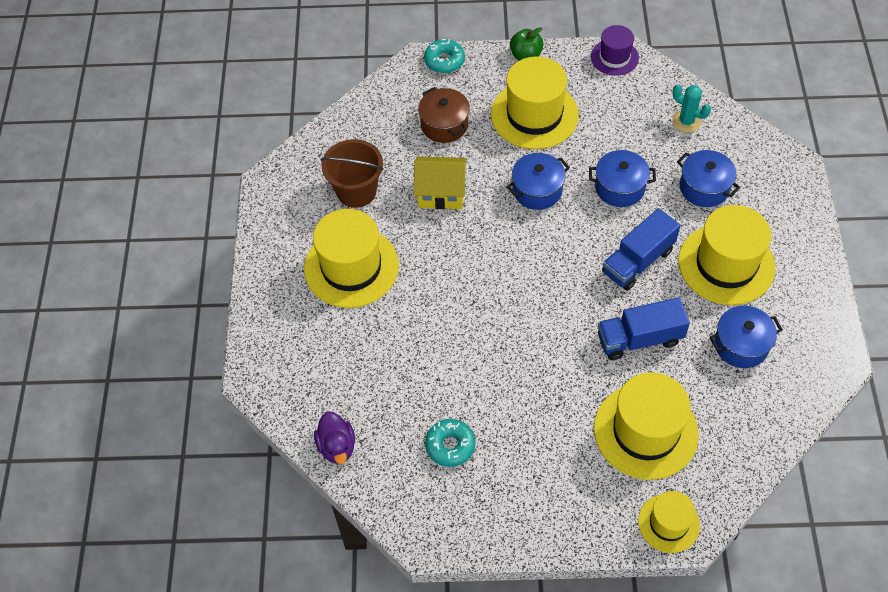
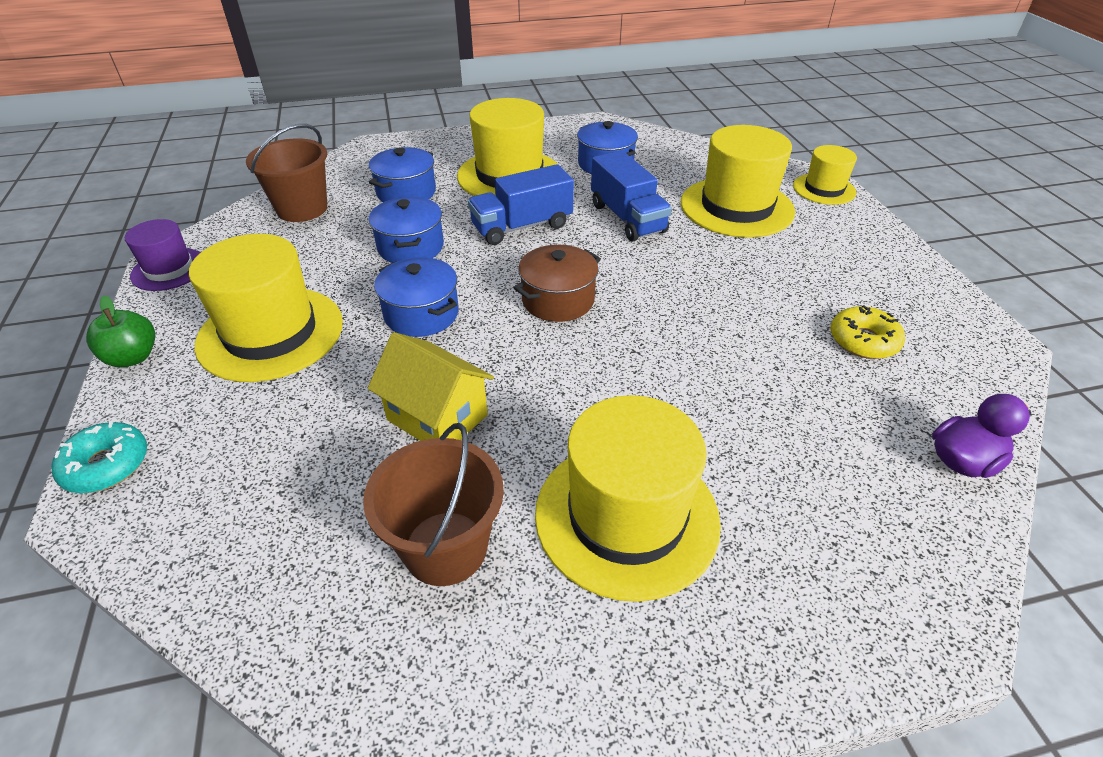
camera: 105 degrees left, 15 degrees down
(441, 193) = (437, 417): yellow house -> yellow house turned 45 degrees counterclockwise
(444, 125) = (278, 438): brown pot -> brown pot (558, 300)
(450, 445) = (863, 341): turquoise donut -> yellow donut
(637, 261) = (522, 226): blue truck -> blue truck turned 120 degrees clockwise
(686, 121) = (302, 209): turquoise cactus -> brown bucket

